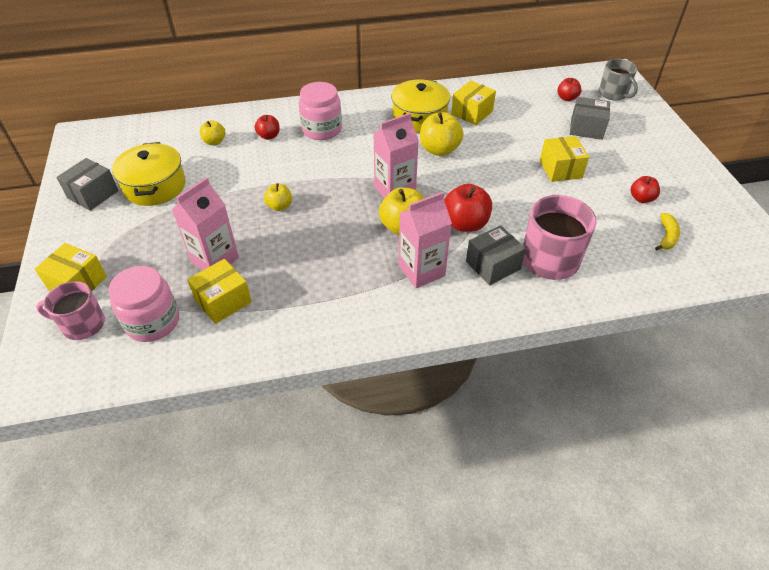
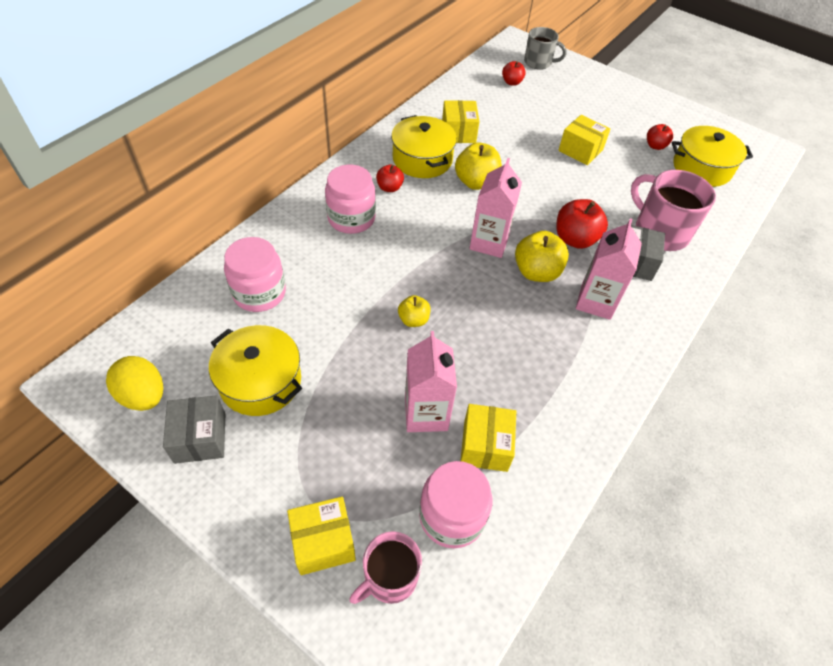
camera: 45 degrees left, 5 degrees up
(96, 159) = (143, 396): none -> yellow egg
(214, 142) = (259, 293): yellow apple -> pink jar
(269, 136) = (308, 254): red apple -> red apple (389, 188)
(586, 128) = (556, 104): grey box -> none
(667, 236) = (702, 168): yellow banana -> yellow pot

